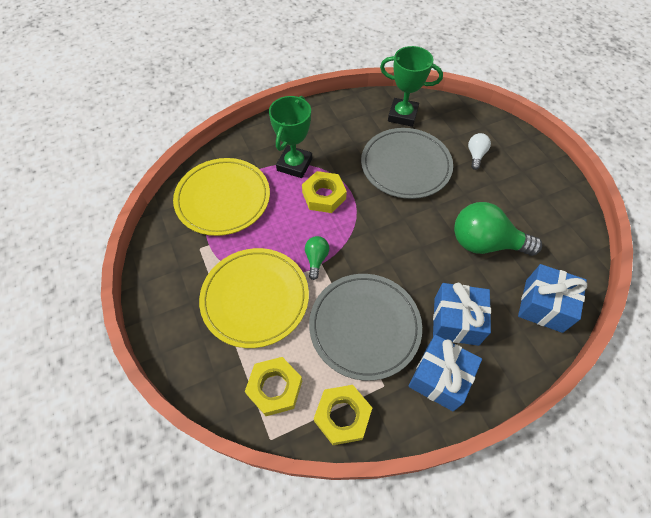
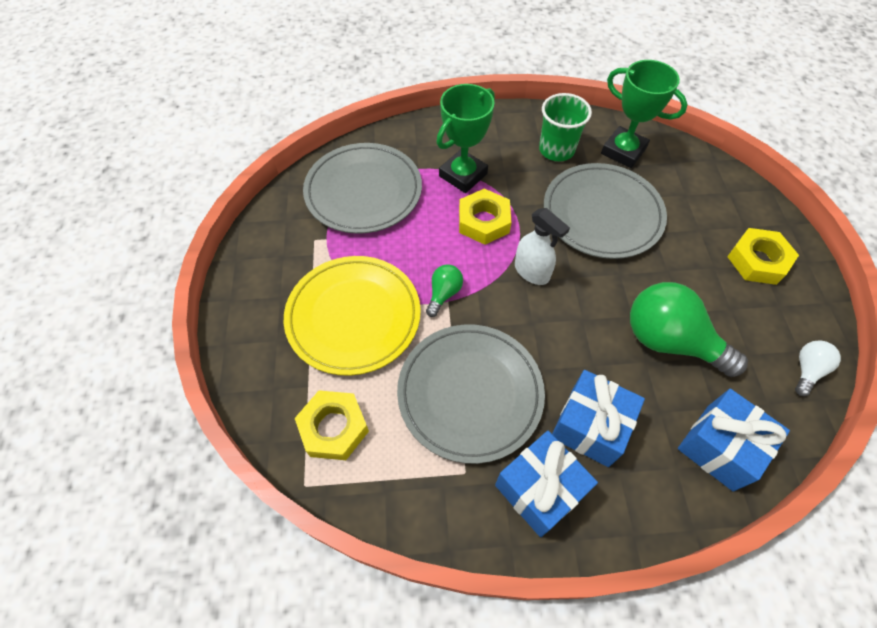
camera: 20 degrees right, 0 degrees up
(223, 199) = (363, 191): yellow plate -> grey plate
(342, 416) = (399, 490): yellow nut -> yellow nut (758, 261)
(355, 127) = (556, 150): none -> green cup
(373, 223) = (532, 272): none -> white spray bottle
(475, 155) = (702, 226): white light bulb -> white light bulb (807, 370)

